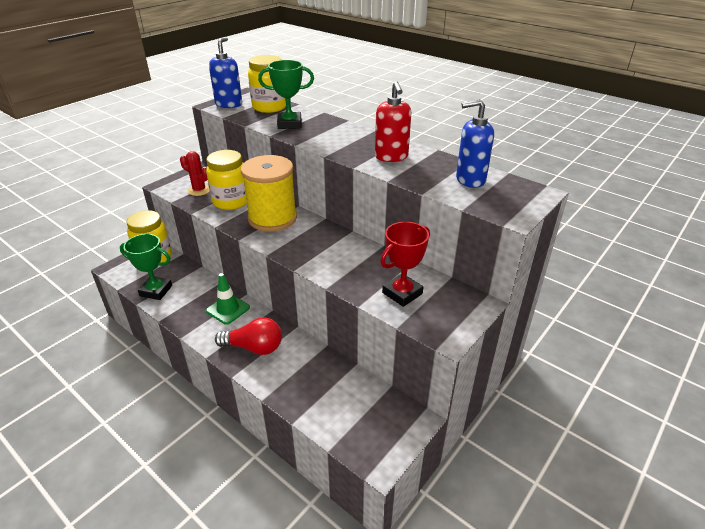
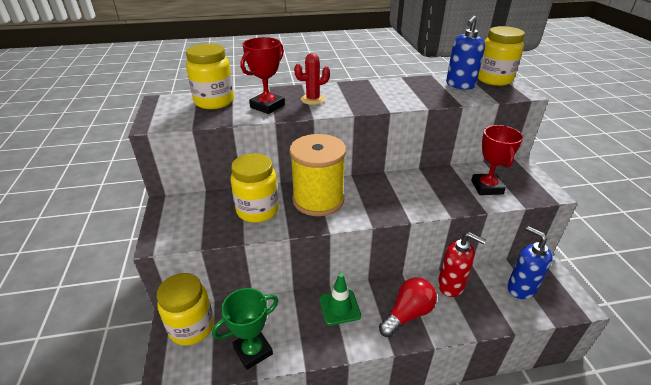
camera: 50 degrees left, 0 degrees up
(199, 190) = (207, 221): red cactus -> red cactus (313, 99)
(229, 104) = (168, 116): blue soap dispenser -> blue soap dispenser (521, 288)
(289, 124) = (267, 106): green trophy -> red trophy
(391, 157) = (391, 93): red soap dispenser -> red soap dispenser (451, 285)
(520, 193) = (494, 79): none -> yellow jar

